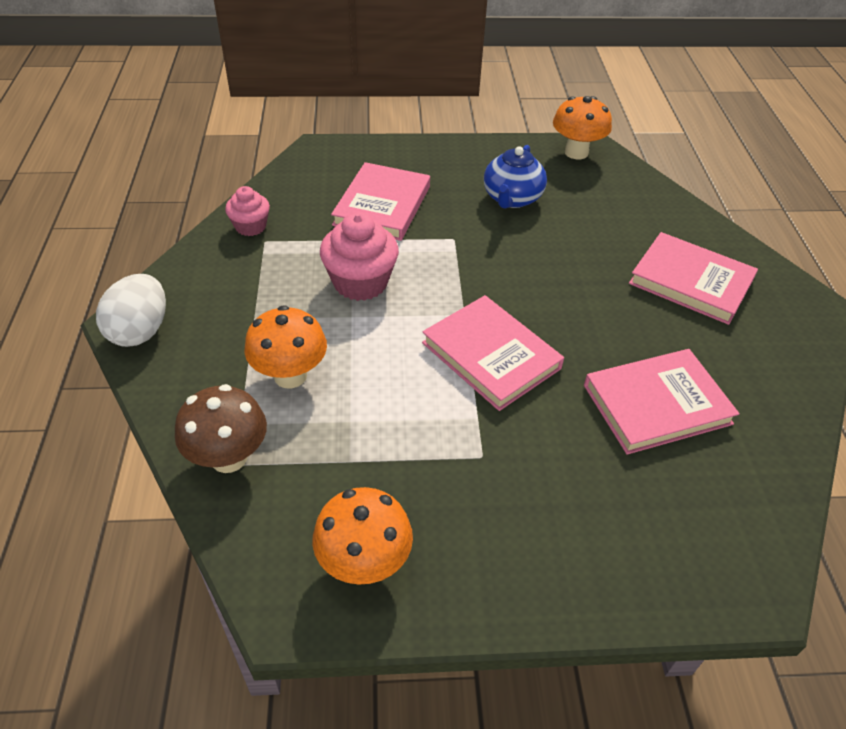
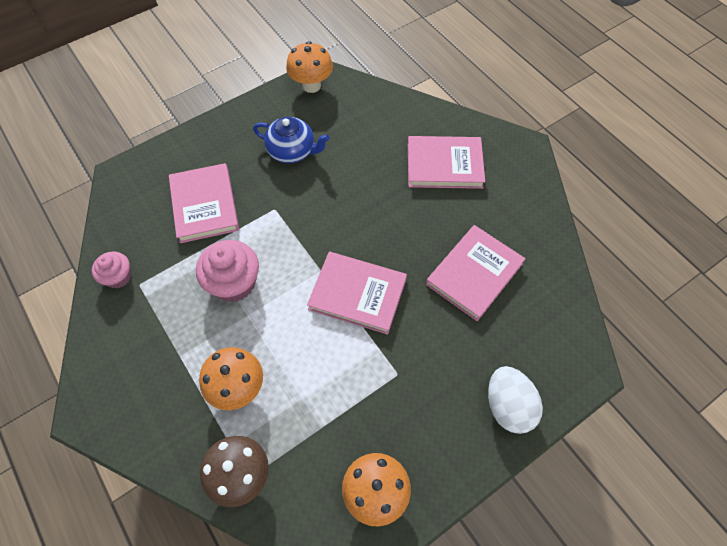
camera: 30 degrees left, 15 degrees up
(140, 331) = (102, 416): white egg -> white egg (508, 406)
(512, 198) = (292, 151): blue teapot -> blue teapot turned 60 degrees counterclockwise

